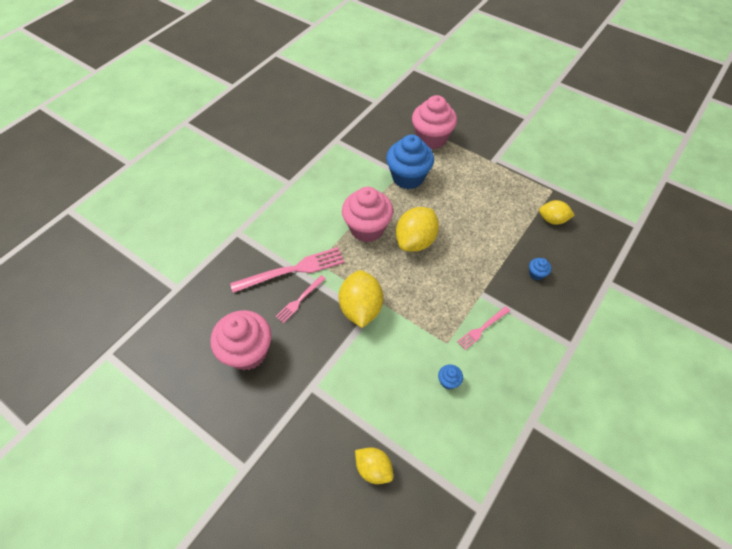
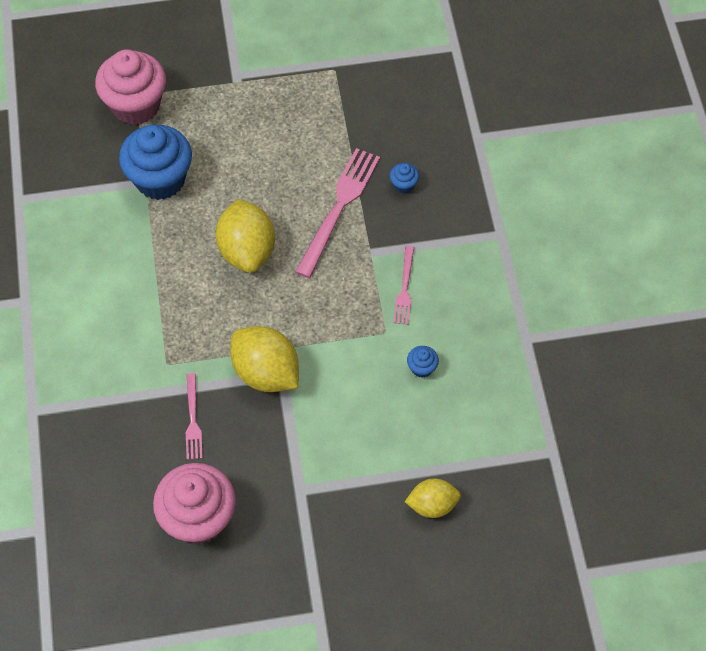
camera: 45 degrees left, 5 degrees up
(292, 270) = (148, 396): pink fork -> pink fork (339, 208)
(367, 228) = (179, 280): pink cupcake -> none
(552, 220) = (365, 107): yellow lemon -> none

